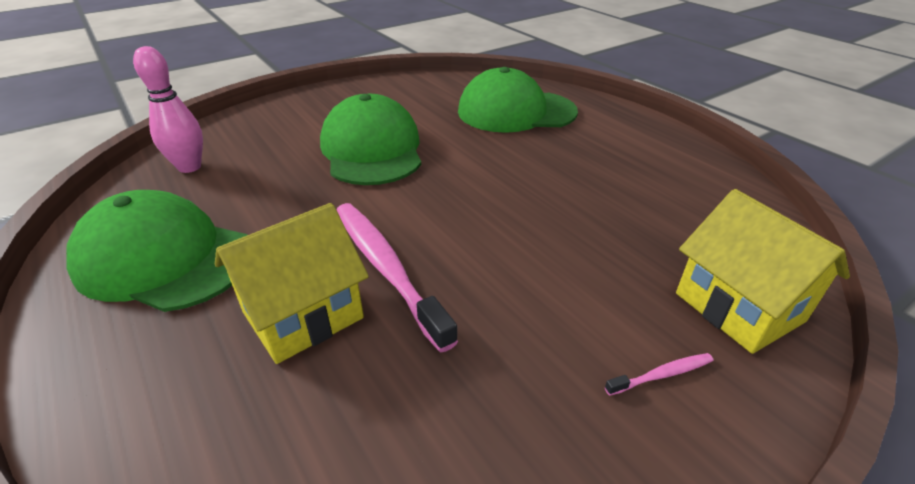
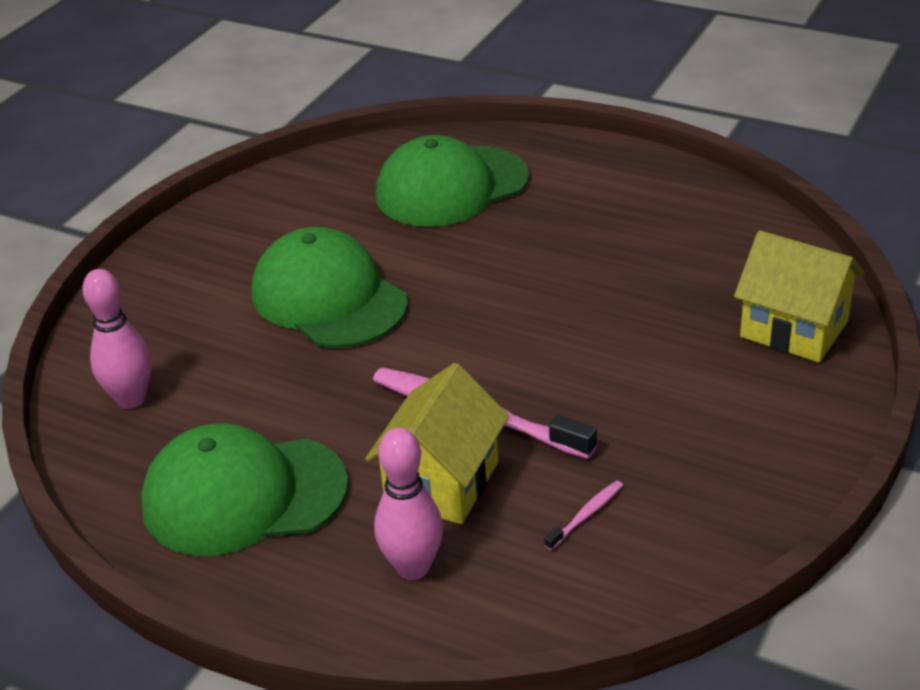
camera: 25 degrees left, 0 degrees up
(195, 388) = (413, 567): none -> pink bowling pin
(661, 375) = (763, 405): pink toothbrush -> pink toothbrush (586, 515)

